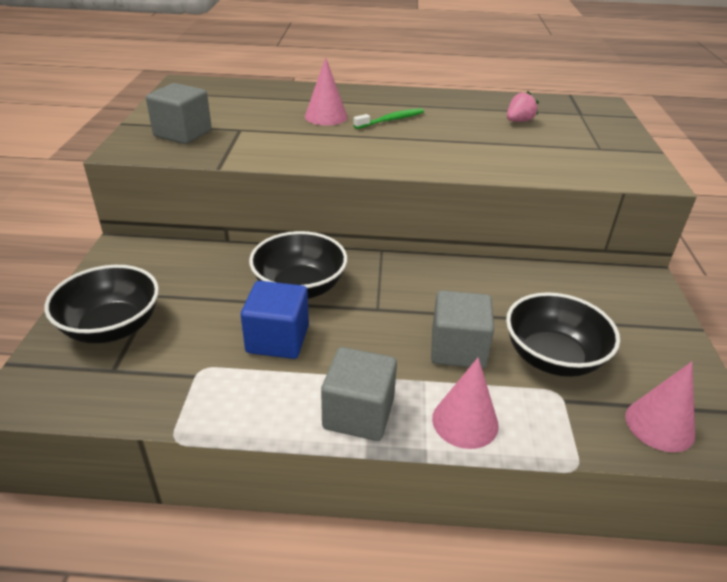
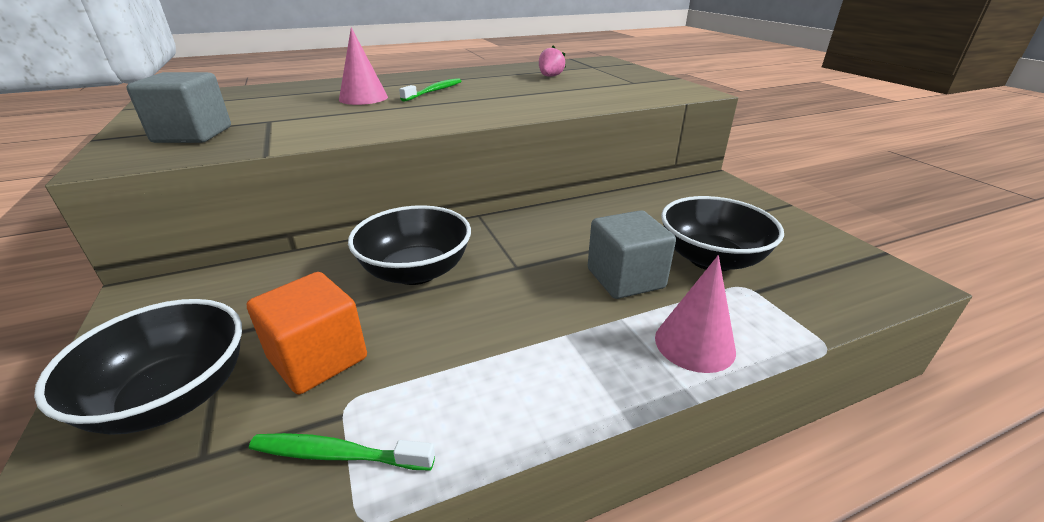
camera: 25 degrees left, 5 degrees down
(180, 398) = (337, 454): none -> green toothbrush
(200, 332) = (318, 358): none -> orange cube
(277, 339) = (427, 332): blue cube -> none
(358, 414) = (583, 380): grey cube -> none
(659, 425) = (843, 284): pink cone -> none

